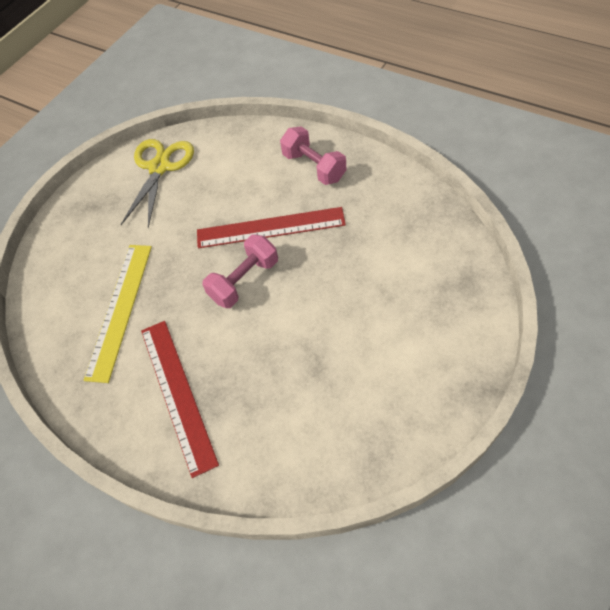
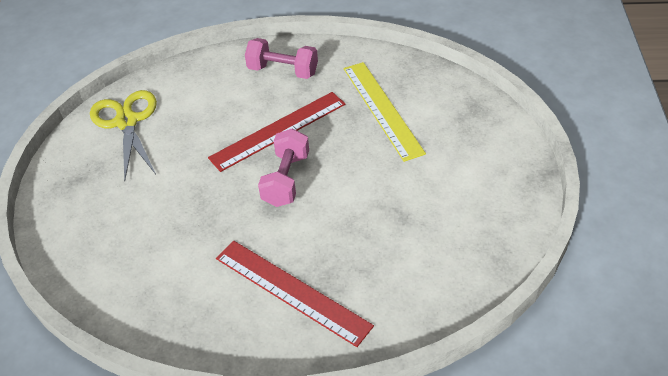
camera: 35 degrees left, 10 degrees down
(120, 309) = (179, 251): yellow ruler -> yellow ruler (382, 109)

